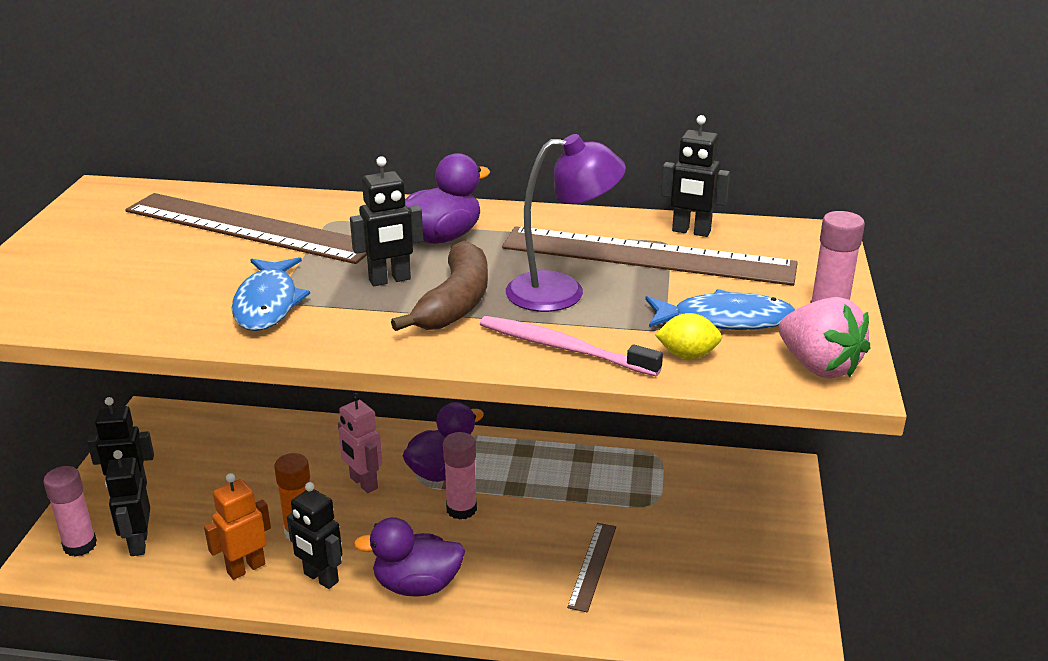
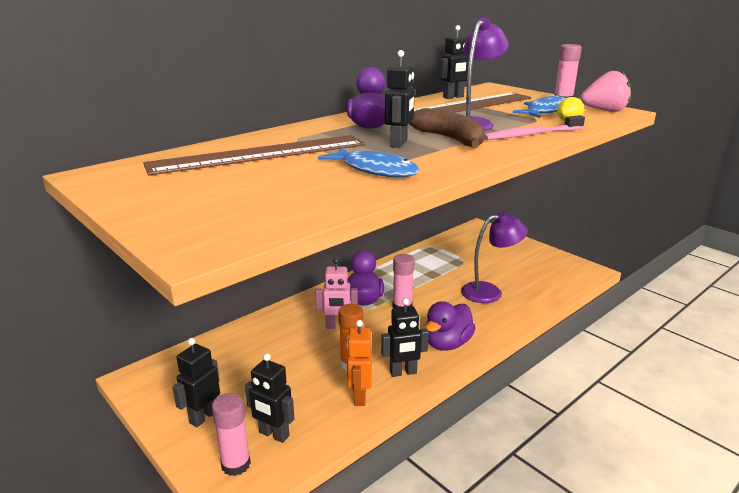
camera: 50 degrees left, 5 degrees down
(593, 566) = (490, 292): brown ruler -> purple lamp

